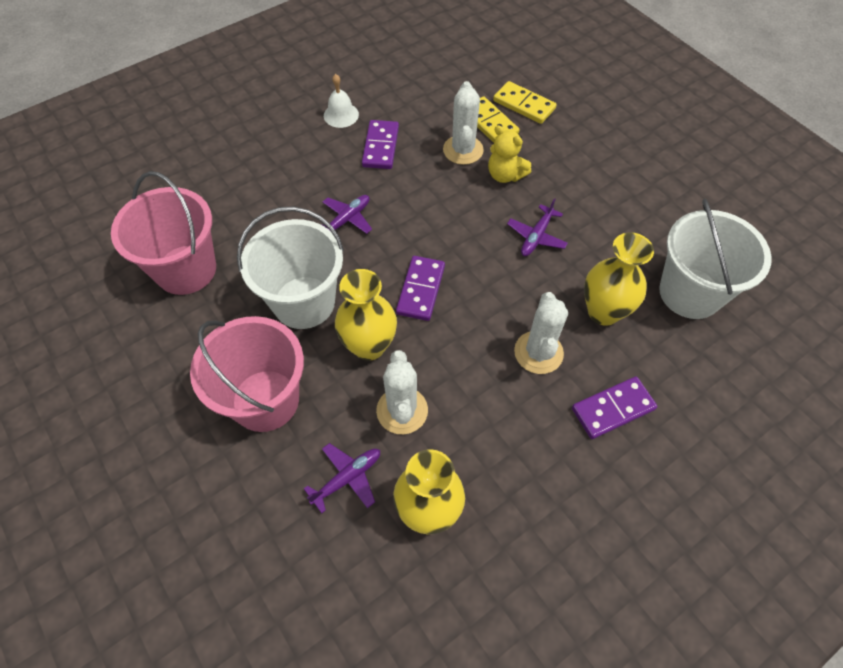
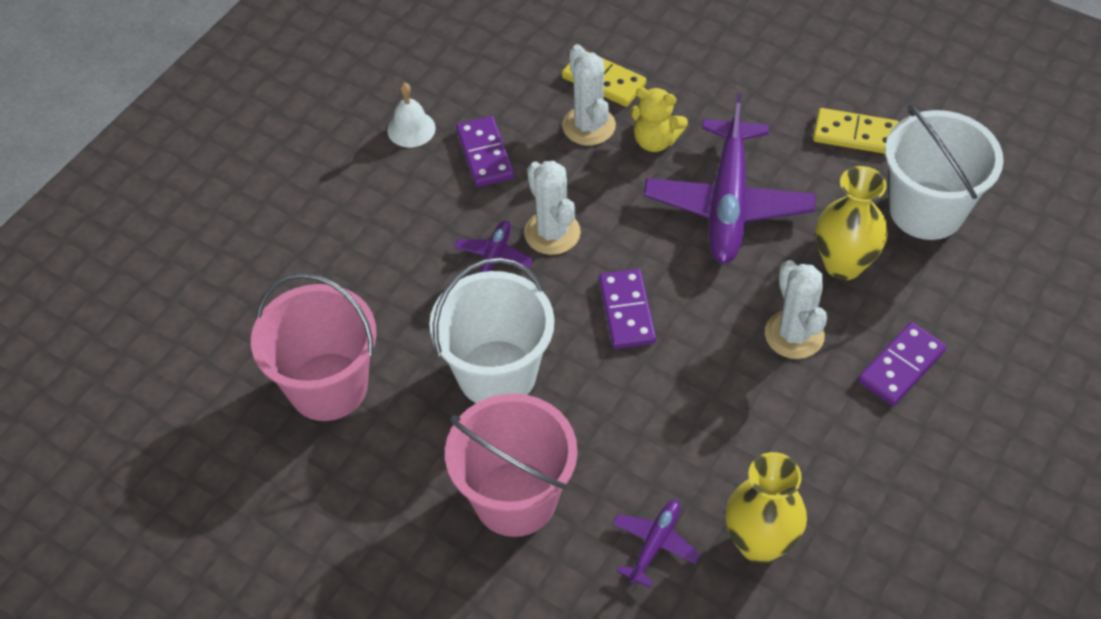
camera: 20 degrees left, 5 degrees down
(369, 346) = (601, 396): yellow vase -> none
(402, 410) = (676, 452): white cactus -> white cactus (552, 233)
(524, 105) = (634, 44): yellow domino -> yellow domino (855, 134)
(536, 236) = (728, 203): purple plane -> purple plane, size x2.13

